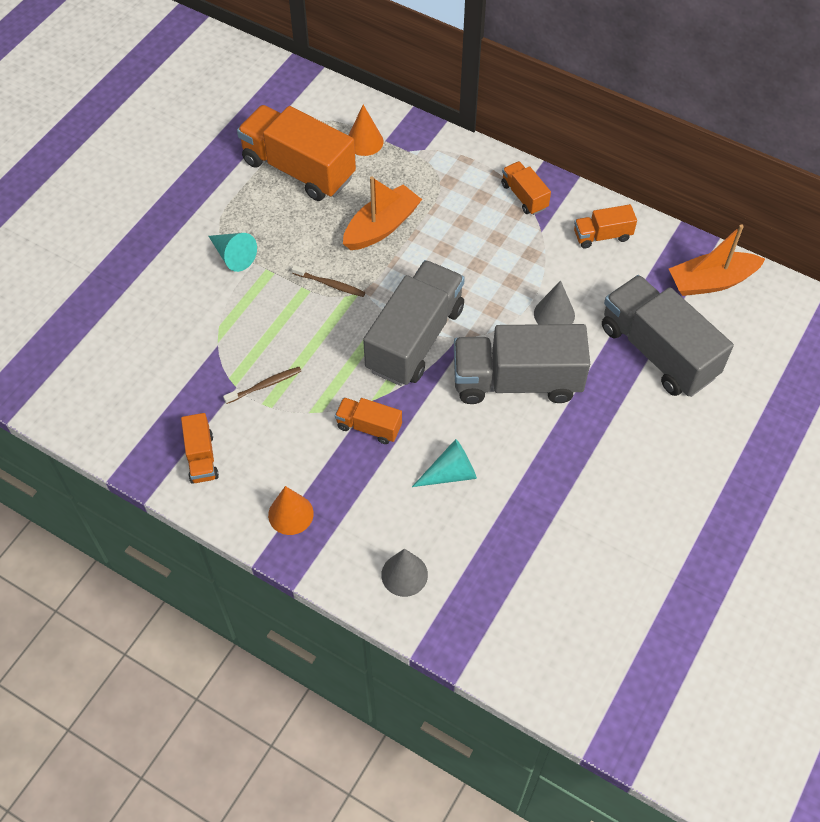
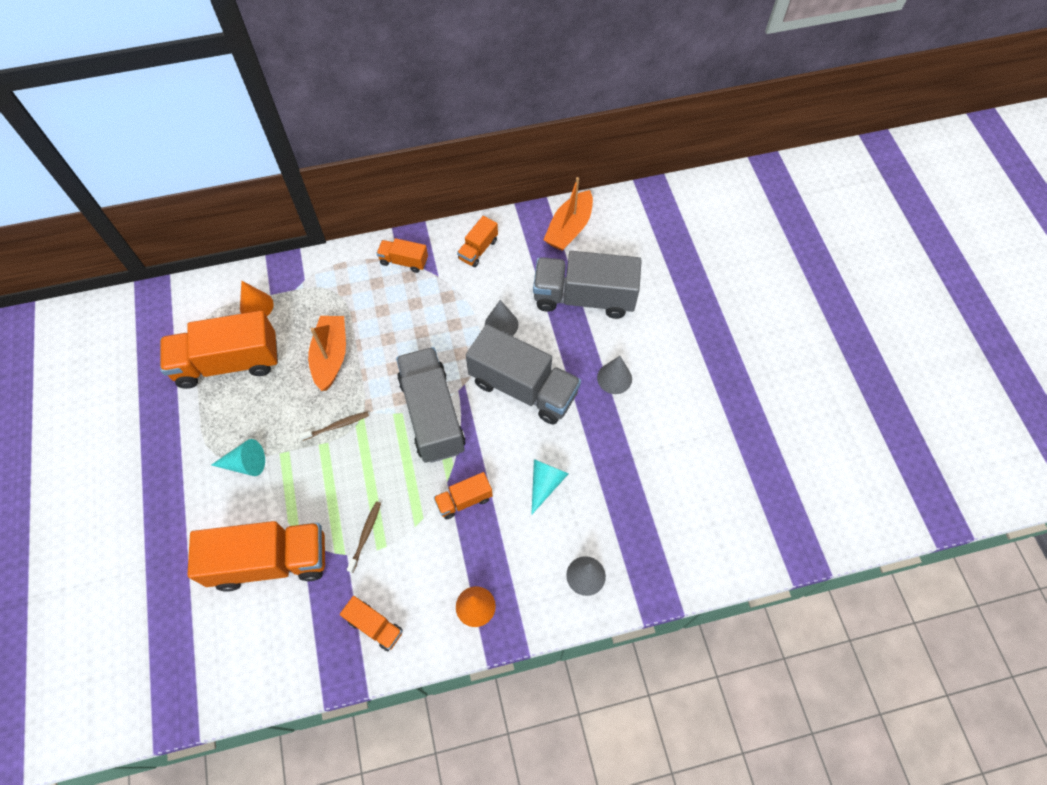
camera: 45 degrees left, 5 degrees up
(178, 342) = (270, 561): none -> orange truck
(516, 381) = (523, 387): grey truck -> grey truck turned 105 degrees counterclockwise
(609, 442) = (614, 378): none -> grey cone

